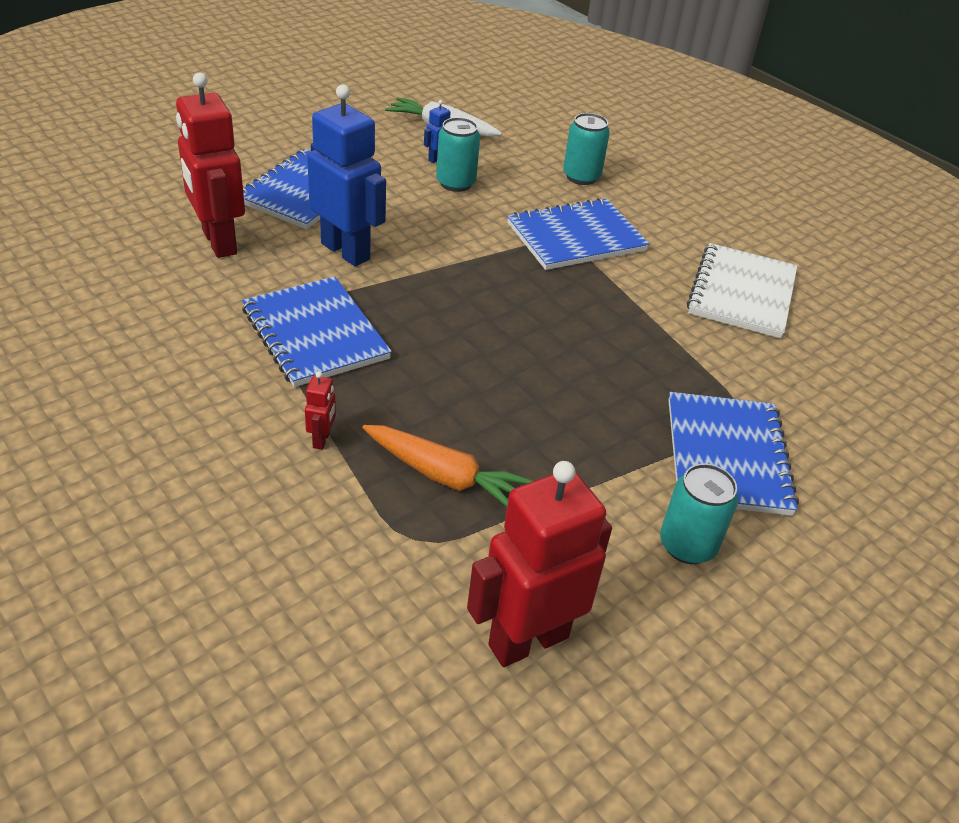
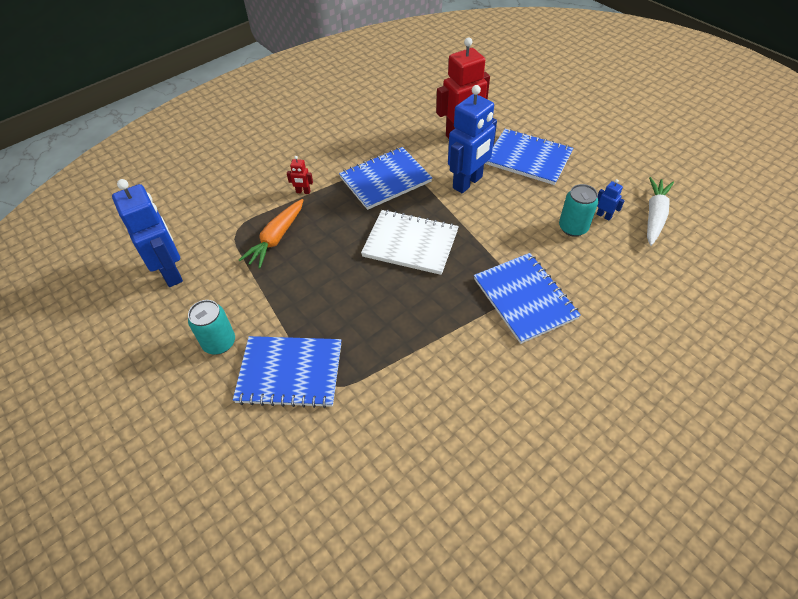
camera: 95 degrees right, 10 degrees up
(528, 640) = (171, 272): red robot -> blue robot
(581, 177) = (621, 304): turquoise can -> none
(742, 293) = (478, 409): white notebook -> white notebook (410, 243)

